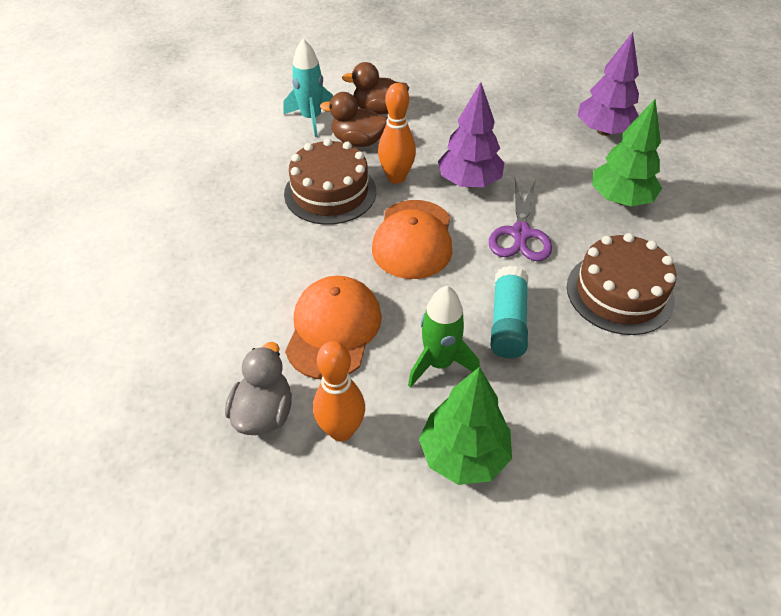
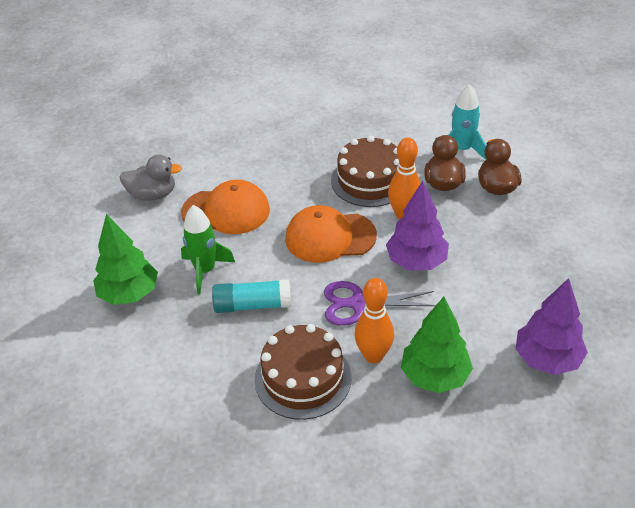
camera: 80 degrees right, 5 degrees down
(341, 430) = (143, 232): orange bowling pin -> orange bowling pin (373, 355)

